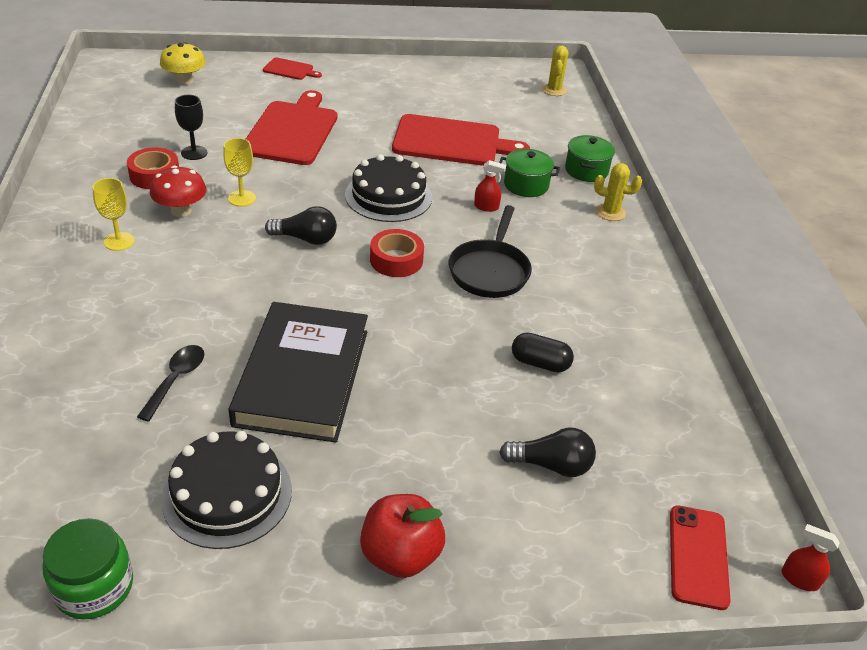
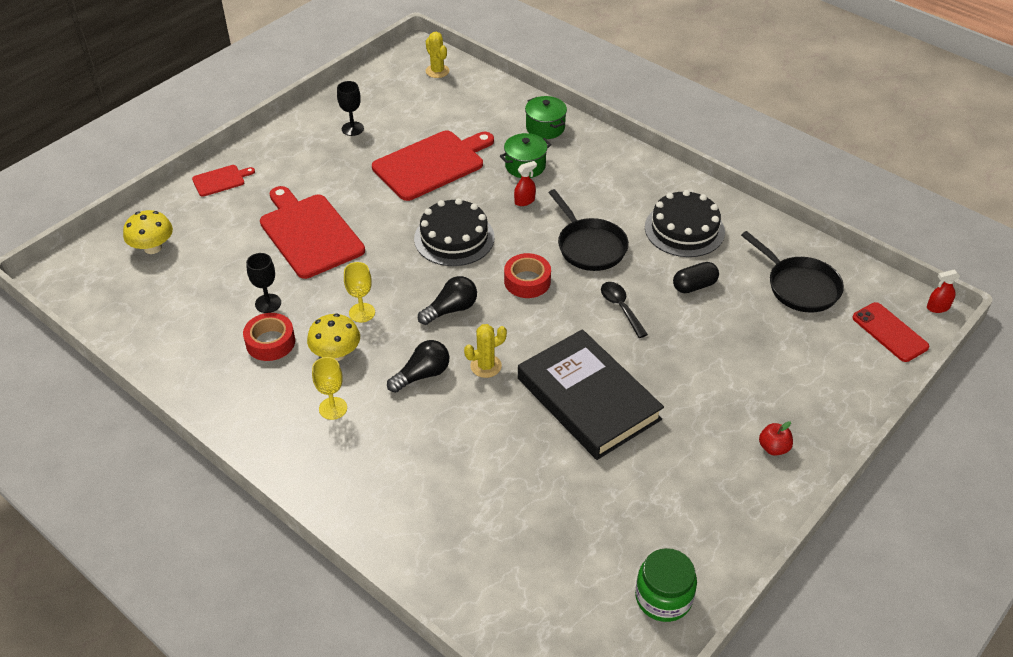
camera: 40 degrees left, 5 degrees up
(176, 379) = (523, 461): black spoon -> black spoon (620, 308)
(181, 210) = (336, 354): red mushroom -> yellow mushroom
(227, 494) = (651, 495): black cake -> black cake (684, 229)
(400, 555) = (773, 448): red apple -> red apple, size x0.56
(429, 90) = (352, 129): none -> black goblet
(551, 465) = (775, 341): black light bulb -> black light bulb (422, 375)
(610, 212) = (599, 151): yellow cactus -> yellow cactus (486, 366)
(651, 439) = (799, 286): none -> black pan

